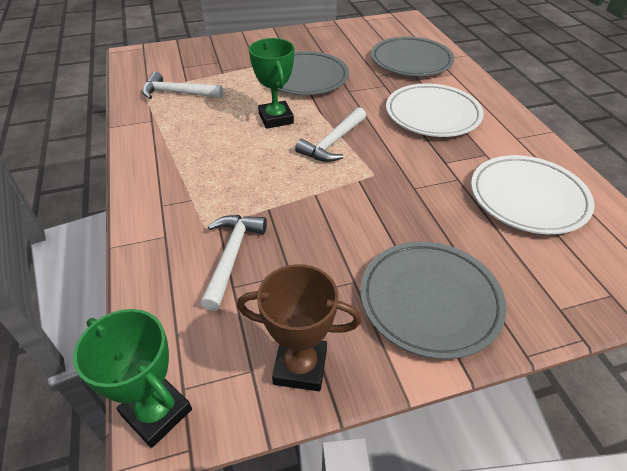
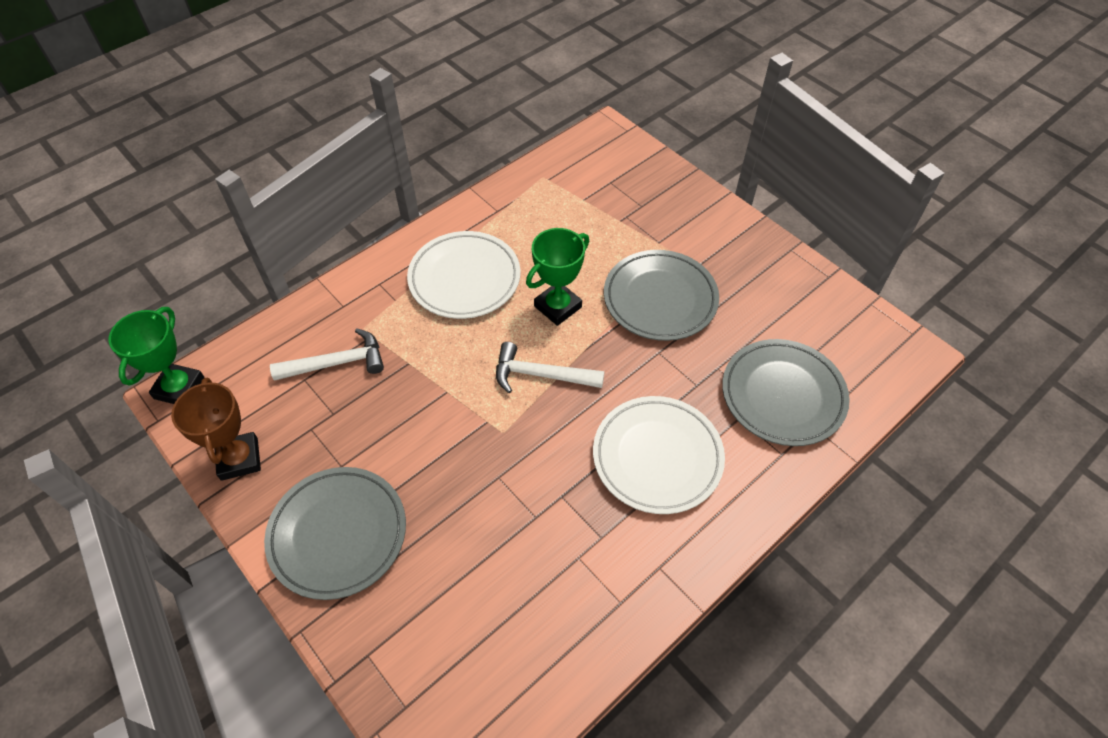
camera: 65 degrees right, 10 degrees up
(178, 93) = (556, 205): white hammer -> none
(528, 198) = (533, 599): white plate -> white plate (464, 279)

